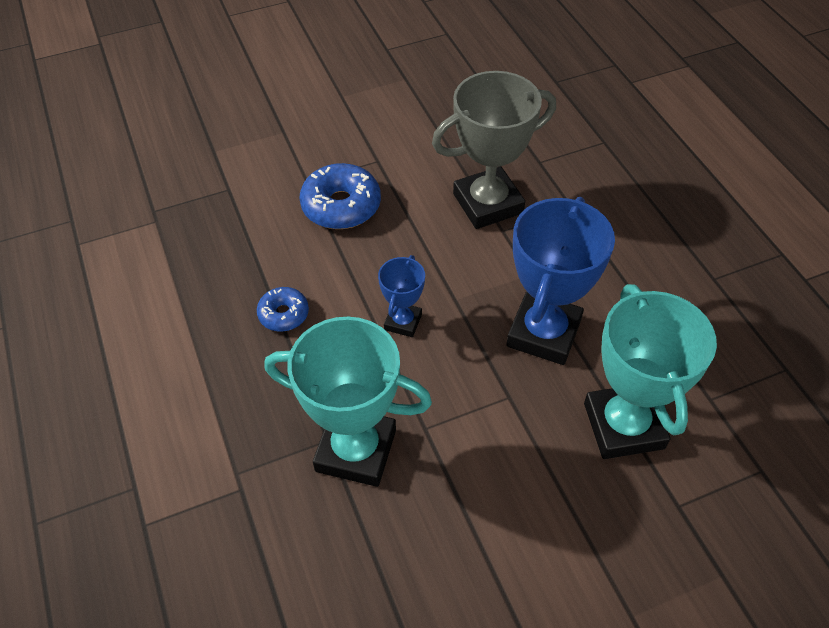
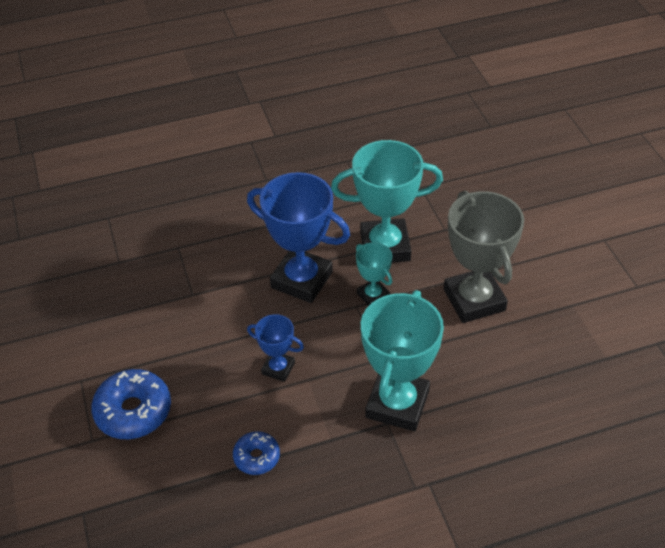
camera: 85 degrees left, 5 degrees down
(488, 203) = (159, 301): grey trophy -> grey trophy (474, 300)
(530, 415) = (373, 295): none -> turquoise trophy

